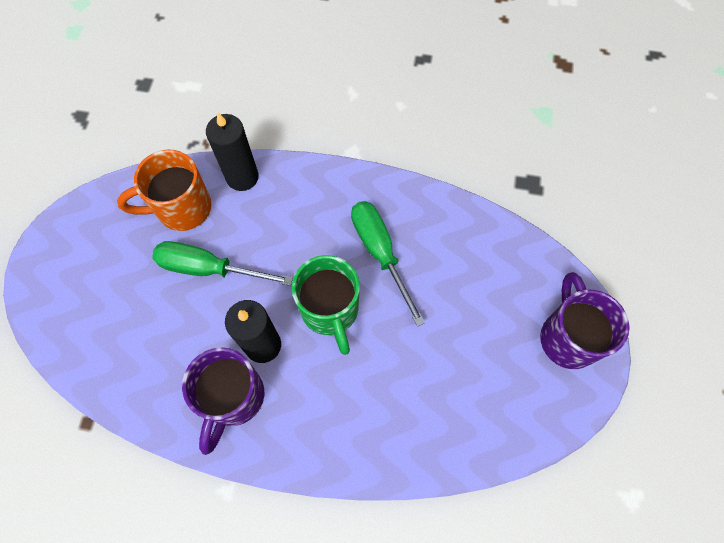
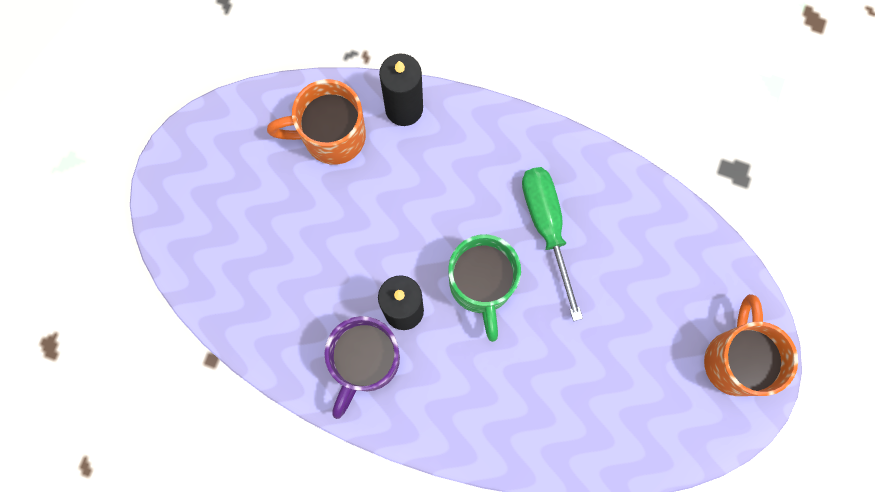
camera: 10 degrees right, 10 degrees up
(209, 268) = (355, 213): green screwdriver -> none
(568, 337) = (735, 359): purple mug -> orange mug

